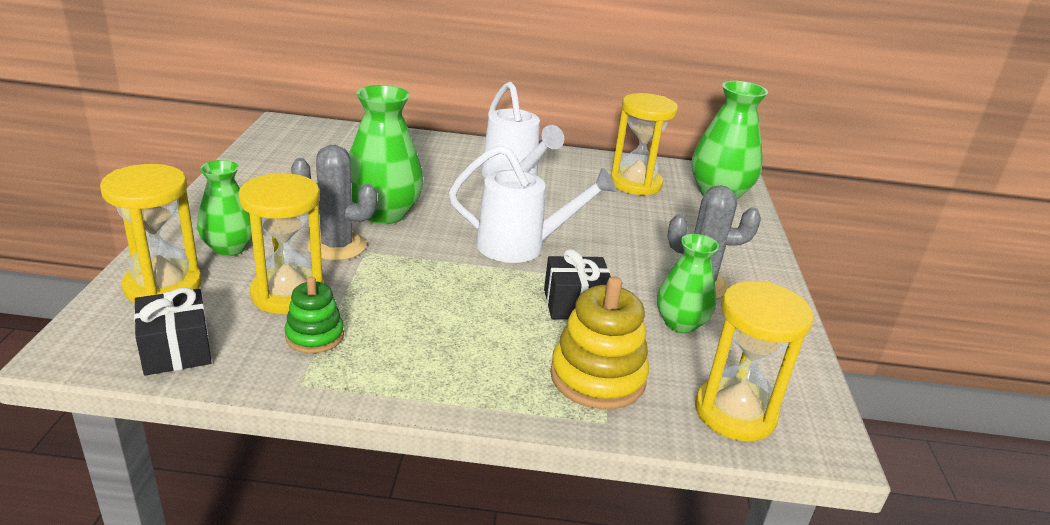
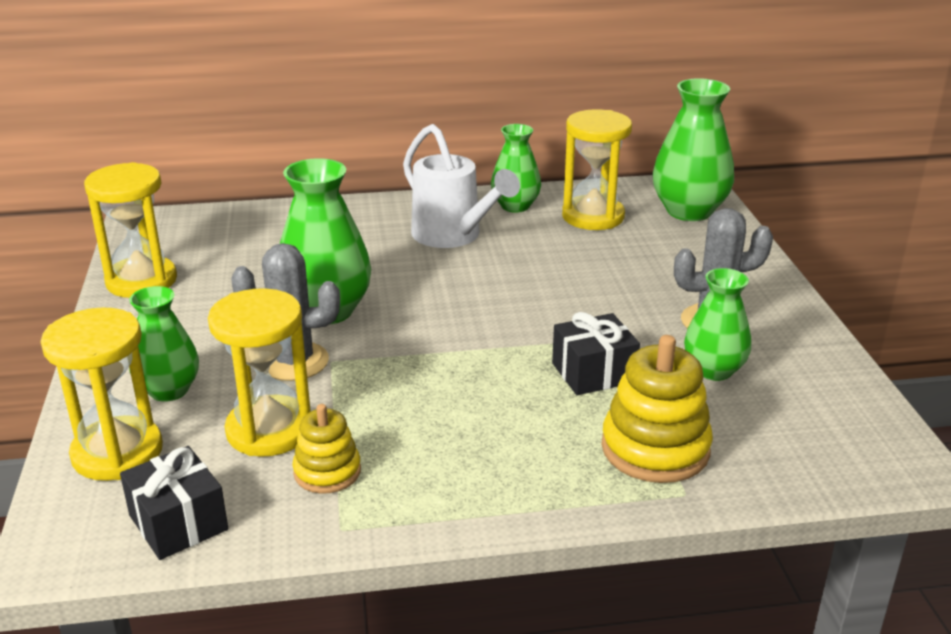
camera: 10 degrees left, 0 degrees up
(314, 336) = (327, 472): green stacking toy -> yellow stacking toy
(521, 246) = (502, 318): white watering can -> none
(575, 164) = (515, 206): none -> green vase
(735, 413) = (810, 454): yellow hourglass -> yellow hourglass (141, 281)

